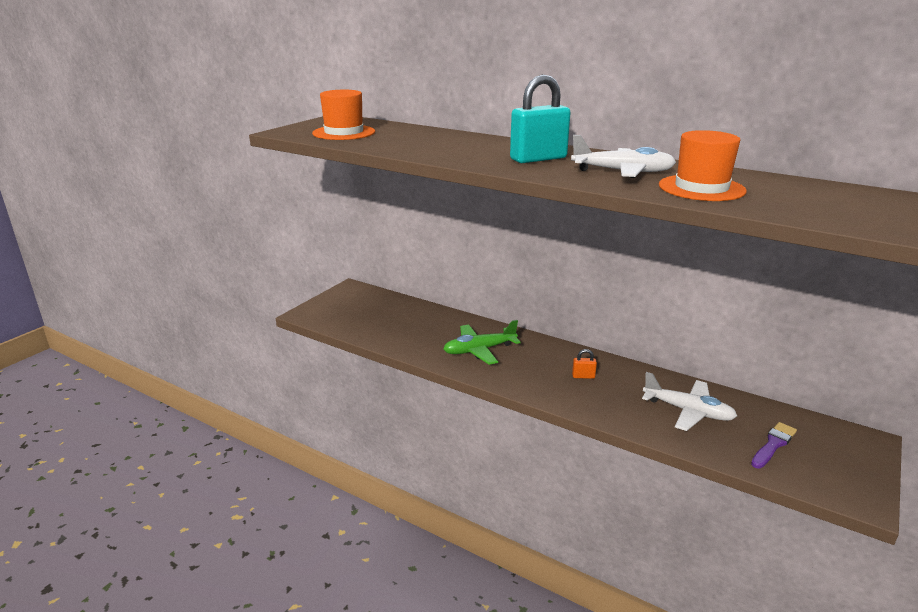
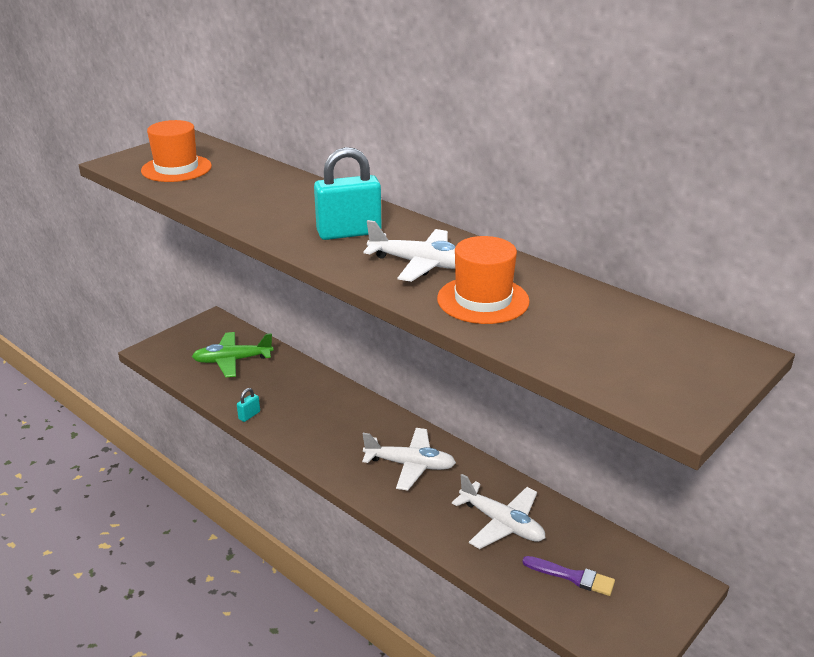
camera: 10 degrees right, 5 degrees up
(421, 353) = (249, 415): none -> turquoise padlock
(479, 350) = (314, 418): green plane -> green plane (232, 360)
(583, 376) = (410, 465): orange padlock -> white plane
(773, 444) = (572, 576): purple brush -> purple brush turned 60 degrees clockwise

